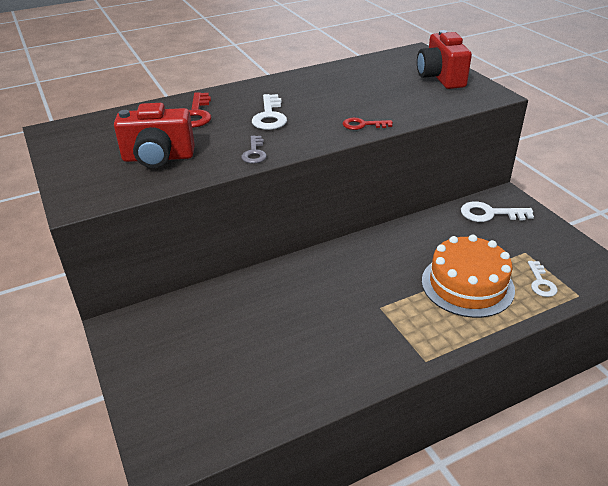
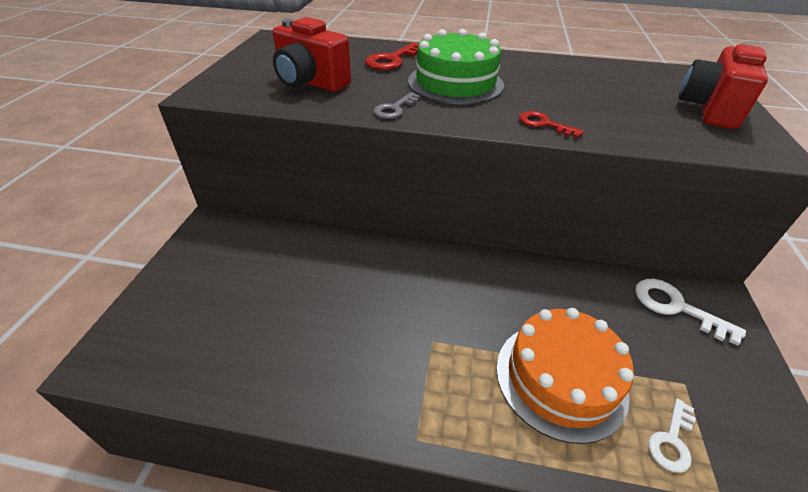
camera: 35 degrees right, 5 degrees up
(269, 116) = (455, 83): white key -> green cake

